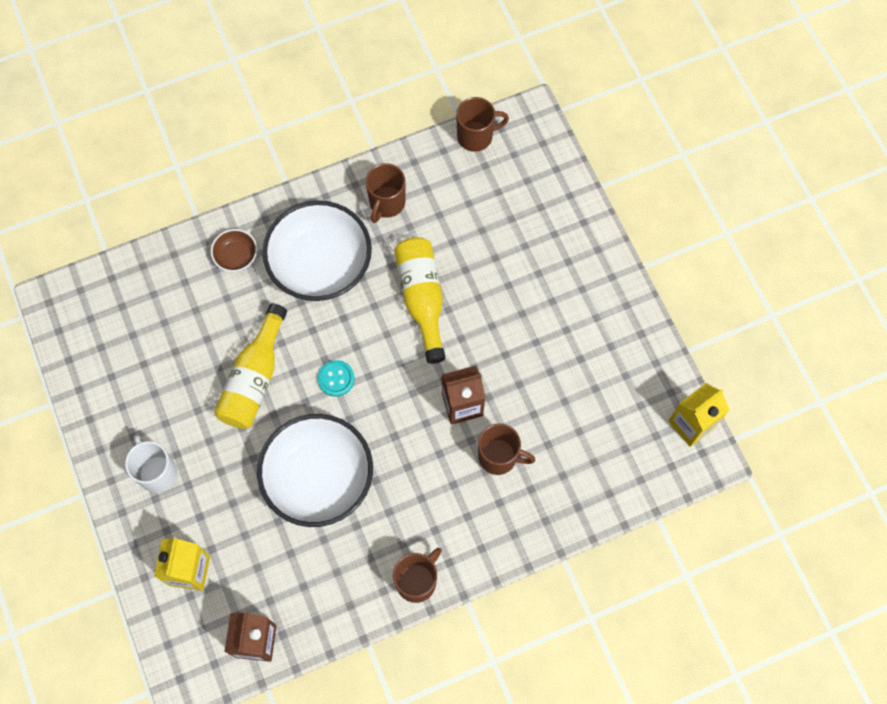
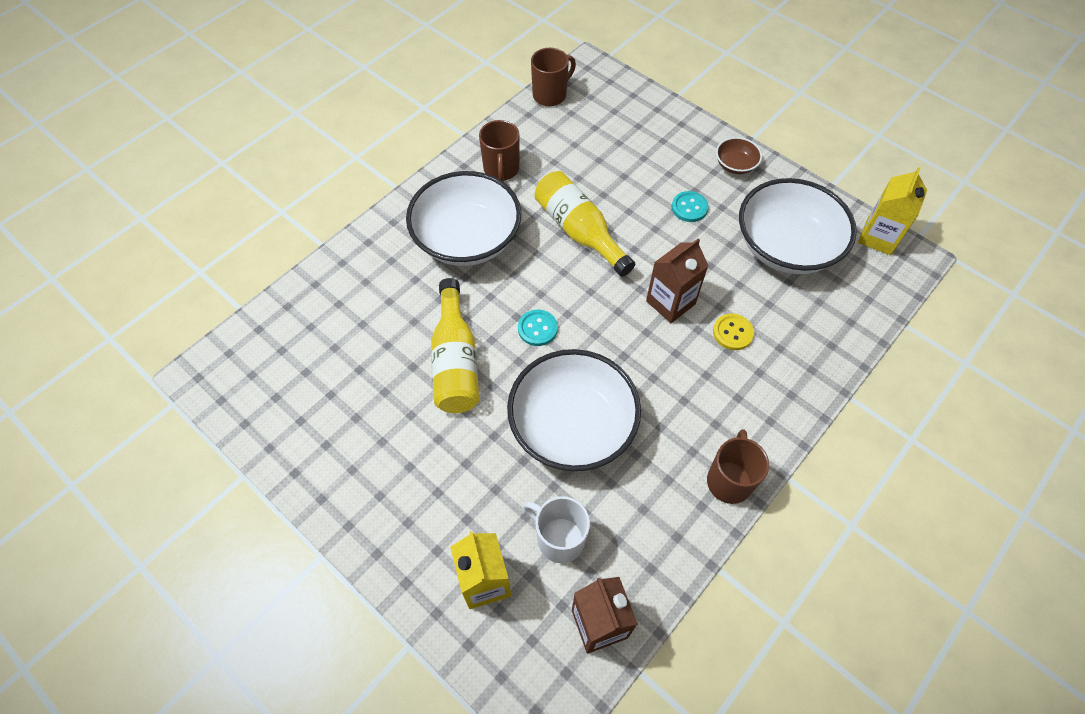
camera: 25 degrees left, 10 degrees down
(157, 472) = (397, 494): white mug -> white mug (559, 538)
(236, 256) = (380, 262): brown bowl -> brown bowl (735, 165)
(499, 457) = (732, 333): brown mug -> yellow button
(535, 317) = (689, 207): none -> turquoise button
(599, 396) = (786, 246): none -> white bowl

